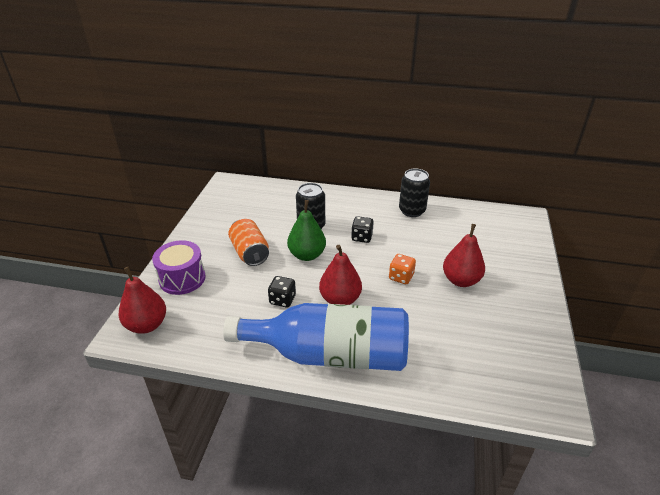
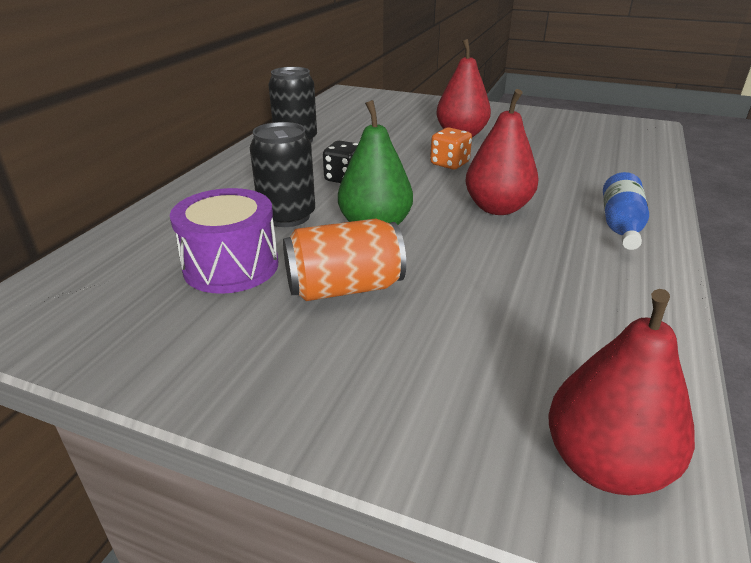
camera: 80 degrees left, 5 degrees down
(182, 278) = (415, 398): purple drum -> purple drum (231, 266)
(282, 300) = (499, 257): black dice -> none
(329, 354) = (621, 226): blue bottle -> blue bottle, size x0.42

